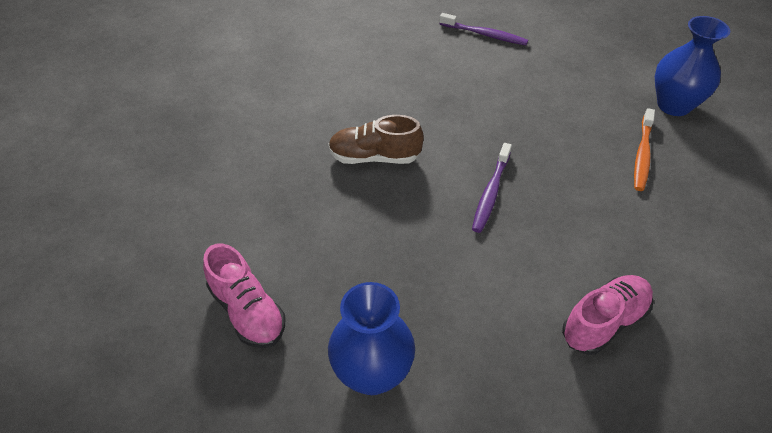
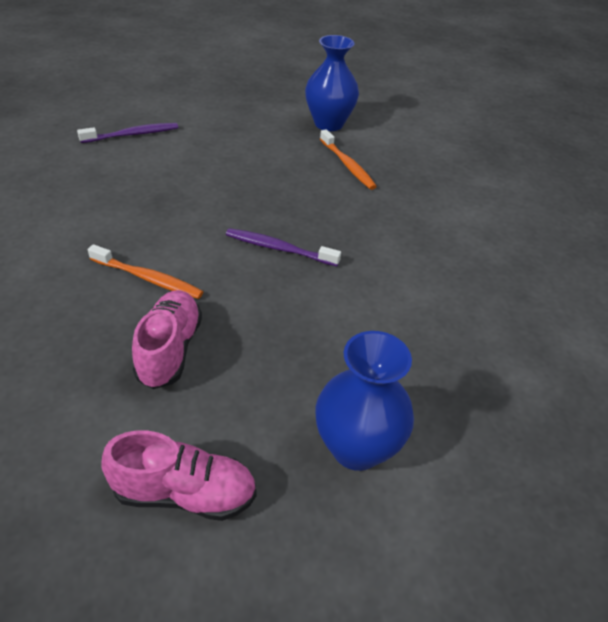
camera: 50 degrees left, 5 degrees down
(374, 157) = (148, 278): brown shoe -> orange toothbrush
(491, 192) = (279, 248): purple toothbrush -> purple toothbrush turned 135 degrees clockwise
(604, 322) = (452, 286): pink shoe -> pink shoe (170, 349)

